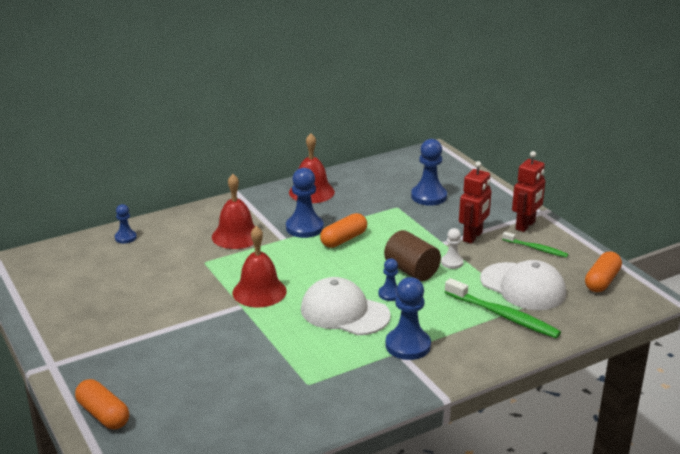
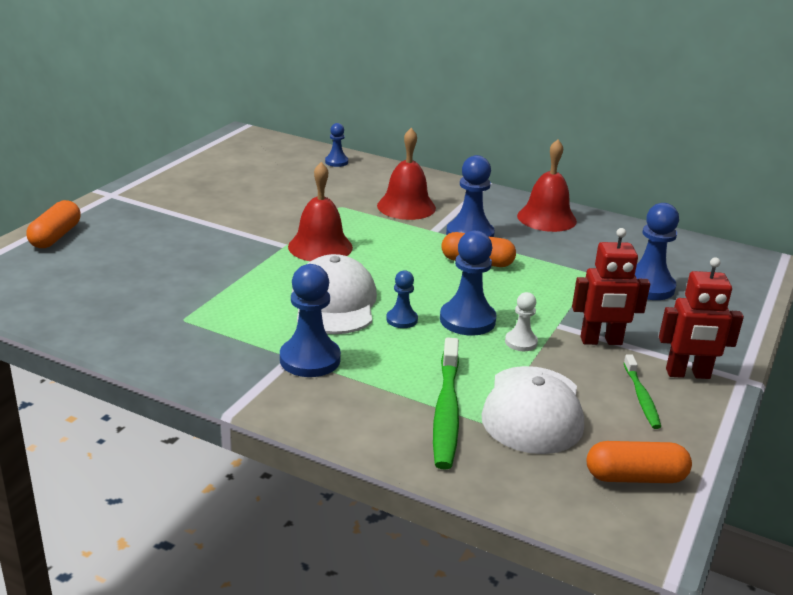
camera: 55 degrees right, 0 degrees up
(411, 271) = (467, 320): brown cylinder -> blue pawn

